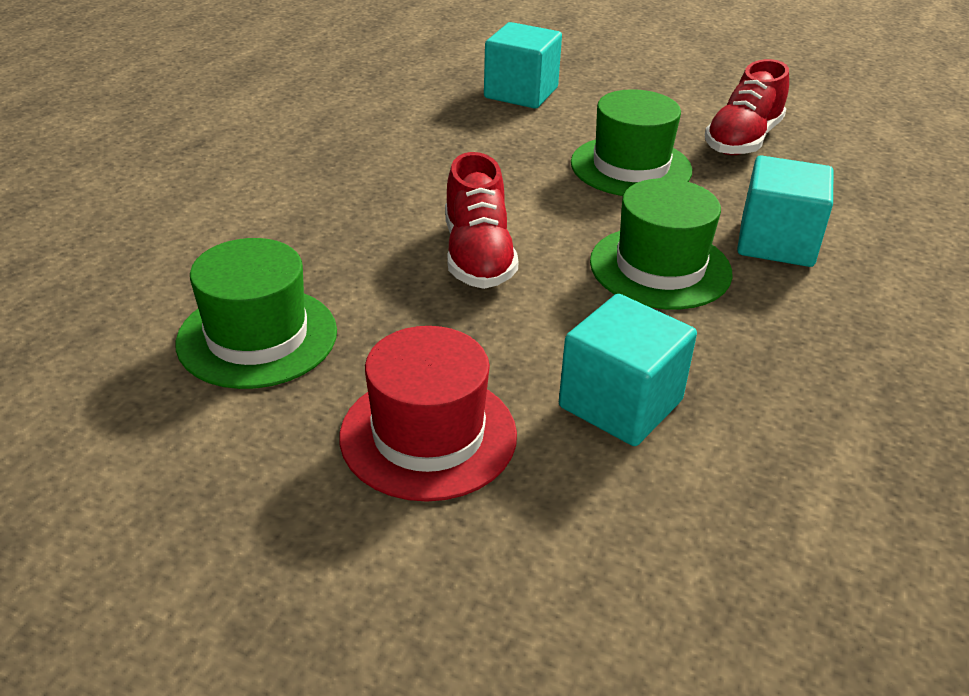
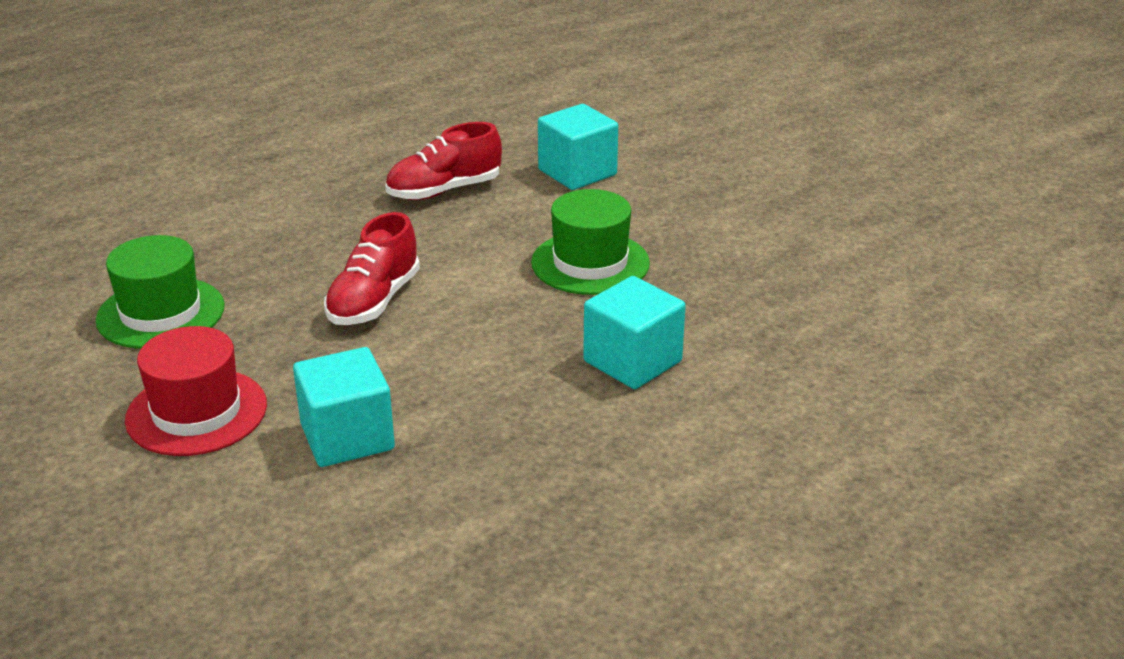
camera: 30 degrees right, 5 degrees down
(660, 267) = (505, 352): green hat -> none
(742, 140) = (728, 265): red shoe -> red shoe (444, 191)

